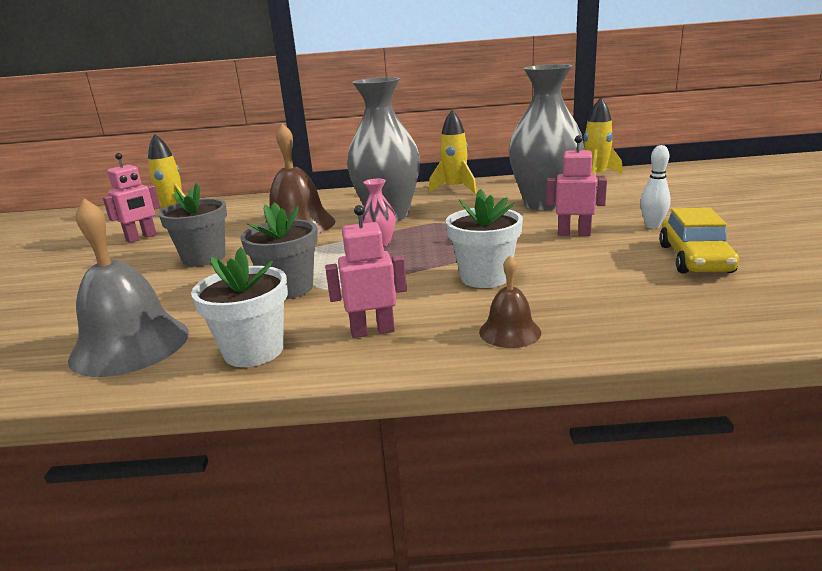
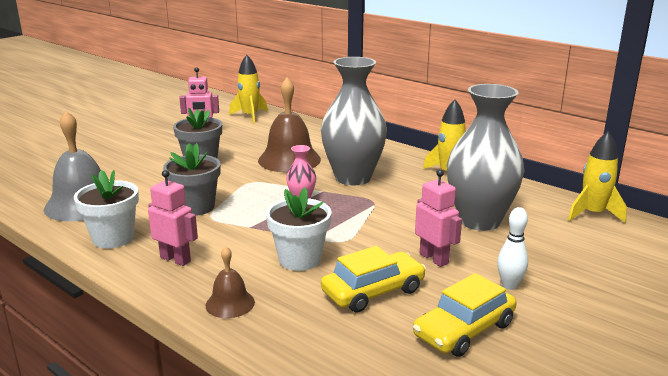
camera: 40 degrees right, 0 degrees up
(589, 268) = (373, 291): none -> yellow car

